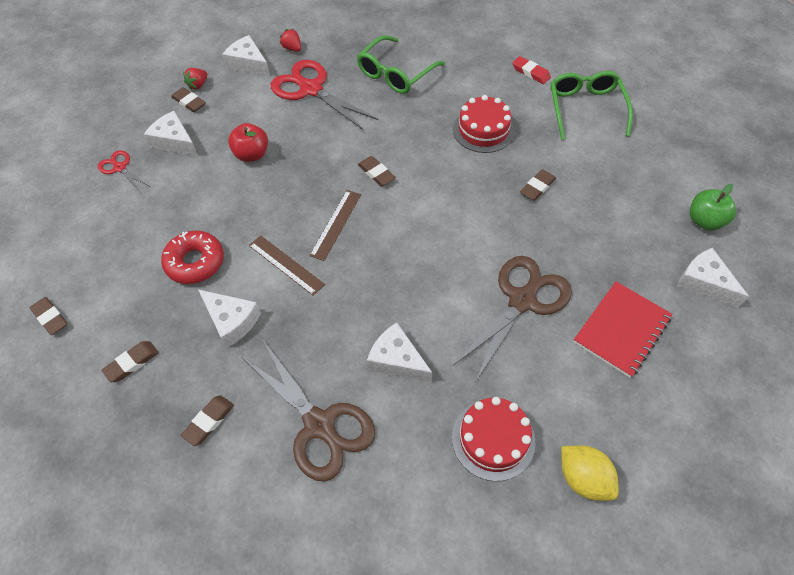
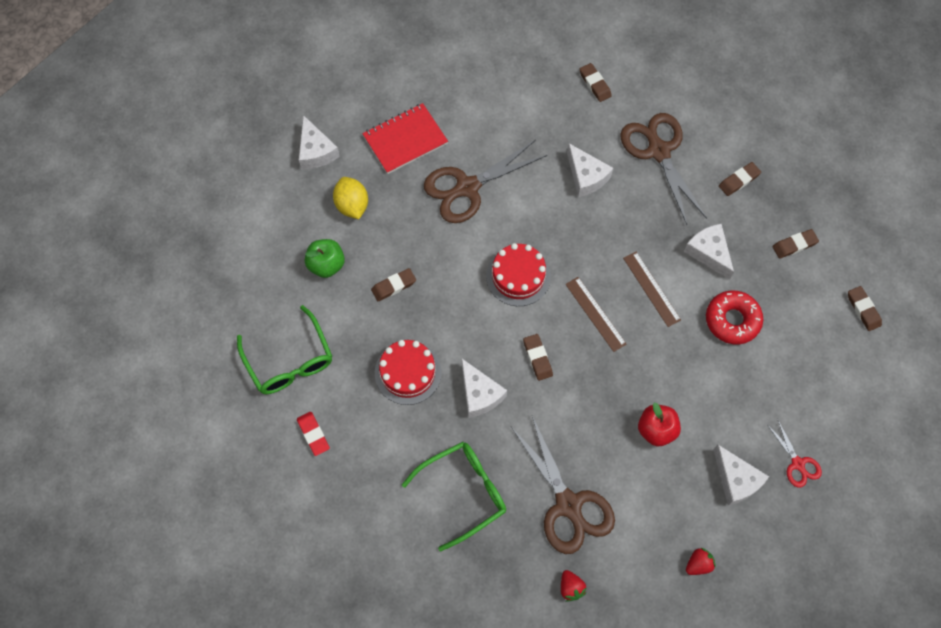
camera: 160 degrees left, 10 degrees up
(189, 102) = (713, 538): brown eraser -> brown eraser (595, 84)
(248, 64) = (631, 580): white cheese -> white cheese (479, 394)
(311, 89) = (568, 504): red scissors -> brown scissors
(336, 224) = (595, 314): brown ruler -> brown ruler turned 75 degrees counterclockwise
(493, 439) = (540, 102): red cake -> red cake (518, 276)
(583, 478) = (493, 61): yellow lemon -> yellow lemon (352, 205)
(585, 109) = (289, 360): green glasses -> green glasses turned 45 degrees counterclockwise
(704, 221) = (272, 200): green apple -> green apple (326, 265)

